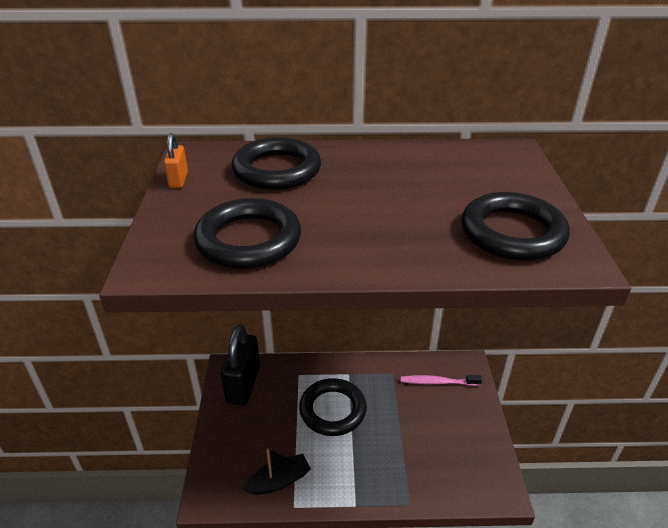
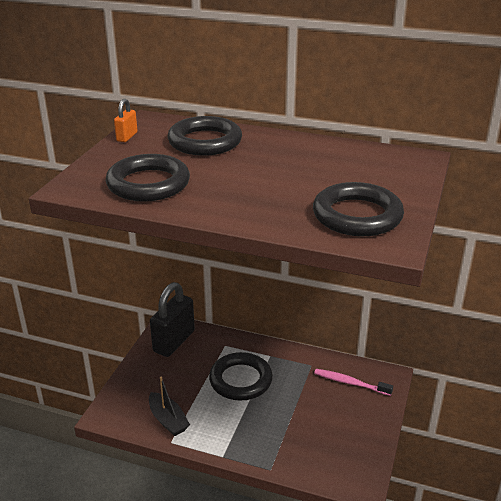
camera: 20 degrees right, 5 degrees down
(279, 481) = (168, 420): black boat -> black boat turned 60 degrees clockwise

